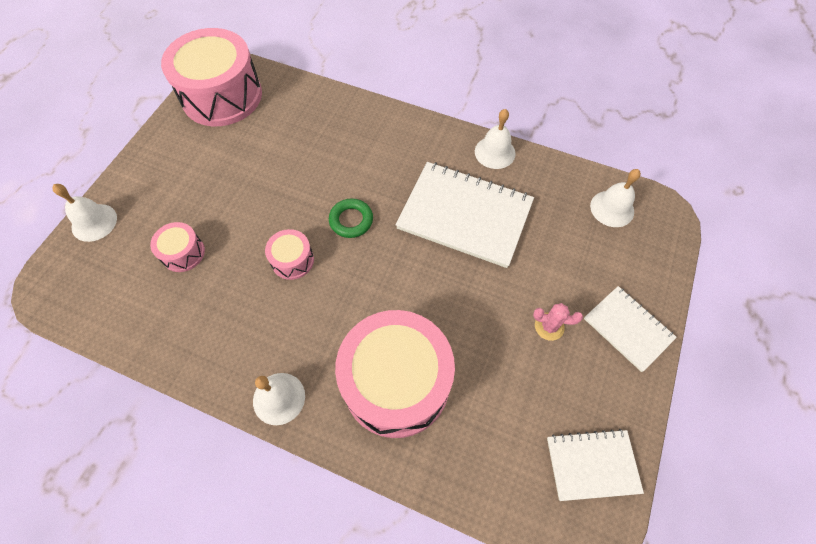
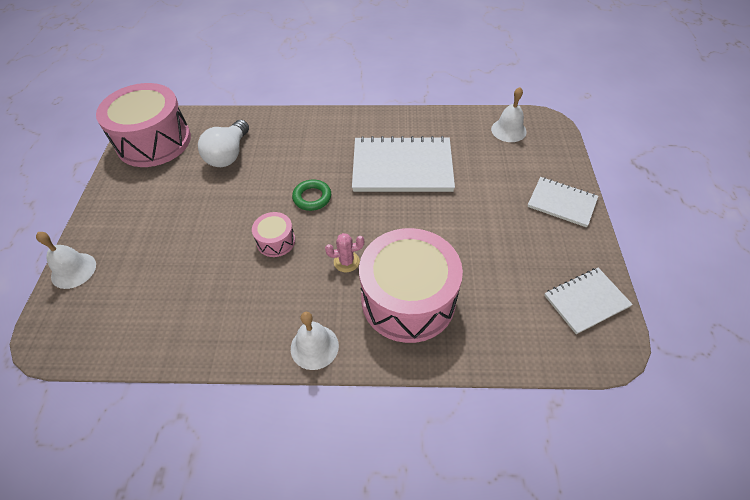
camera: 20 degrees left, 10 degrees down
(183, 253) = (173, 267): pink drum -> none
(288, 137) = (228, 154): none -> white light bulb
(495, 152) = (403, 119): white bell -> none
(549, 326) = (505, 220): pink cactus -> pink cactus (346, 262)

